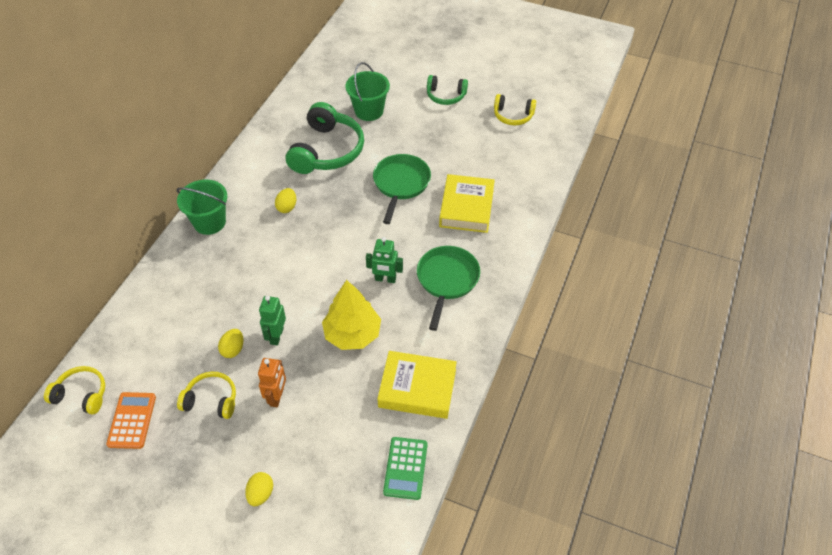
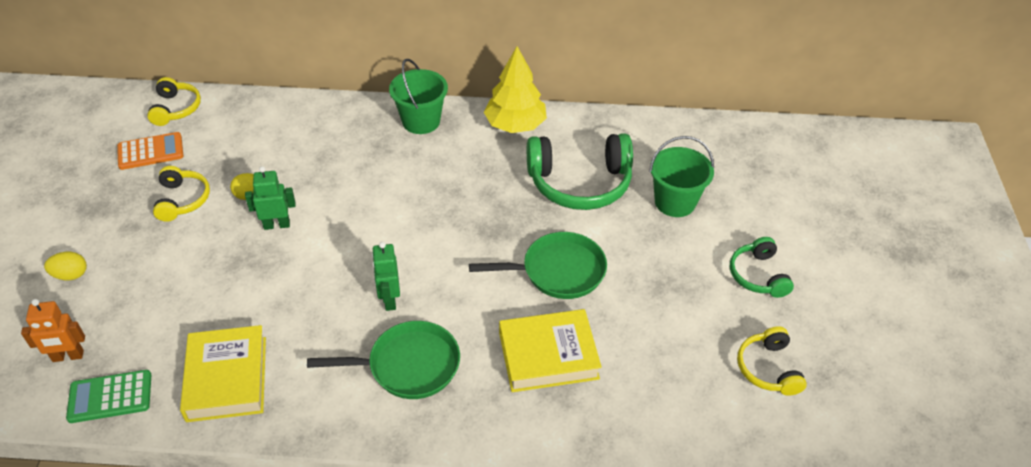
camera: 70 degrees right, 5 degrees down
(277, 397) = (194, 251): orange robot -> orange robot (68, 356)
(287, 207) = (469, 175): yellow egg -> none
(352, 334) = (295, 291): yellow tree -> yellow tree (515, 125)

